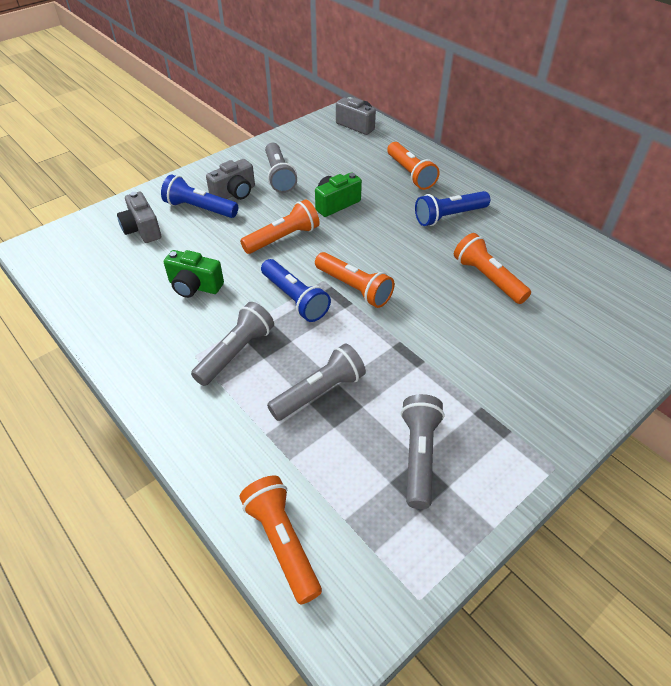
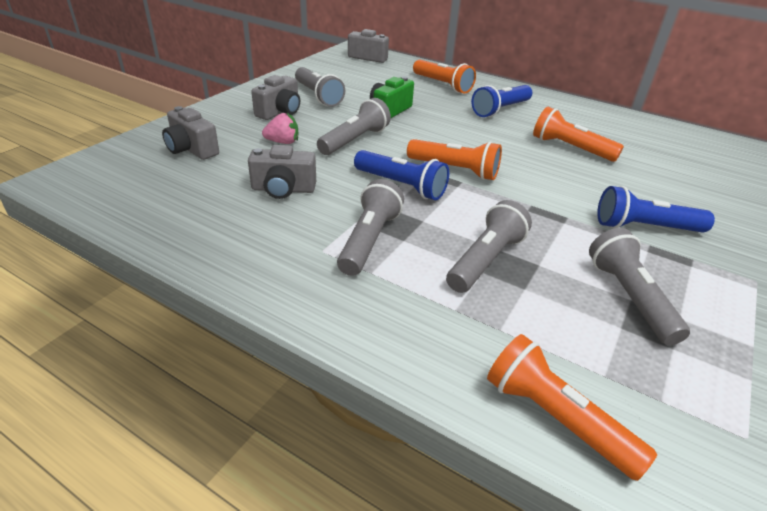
camera: 20 degrees left, 10 degrees down
(194, 286) = (283, 189): green camera -> grey camera
(199, 208) = (249, 126): blue flashlight -> blue flashlight (644, 227)
(219, 231) = (283, 142): none -> pink strawberry
(283, 238) = (355, 140): orange flashlight -> grey flashlight

